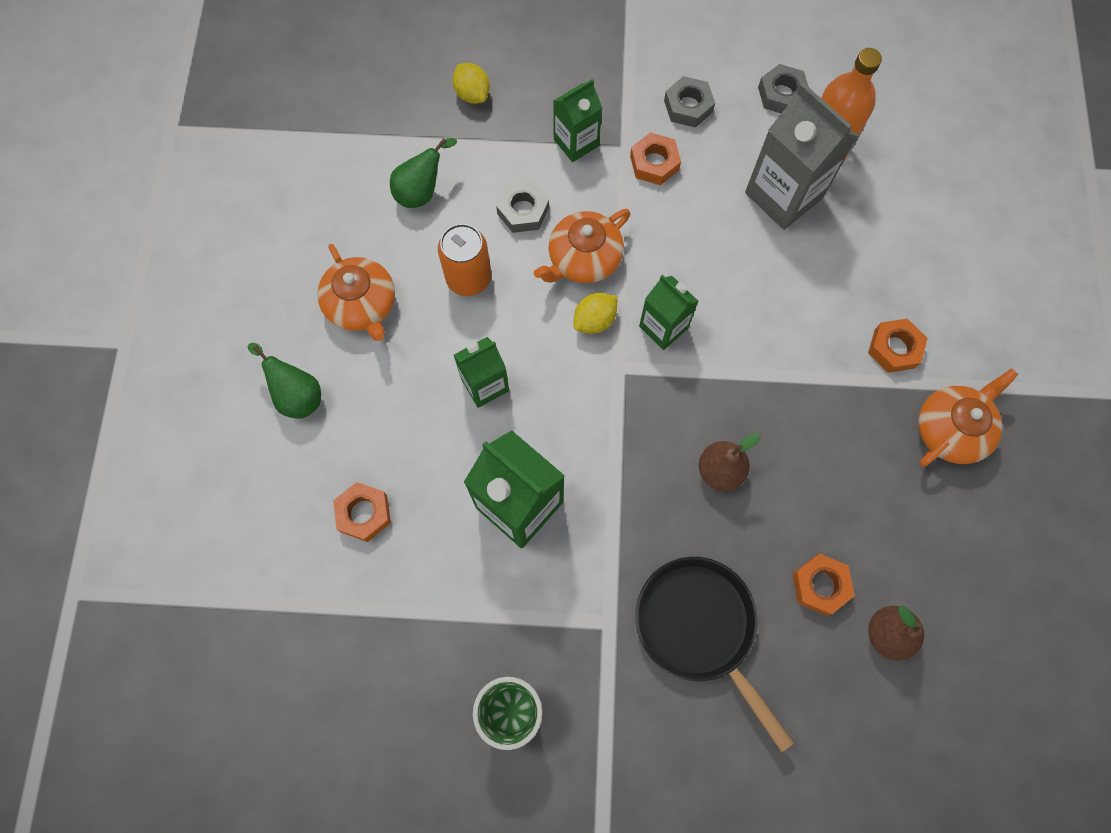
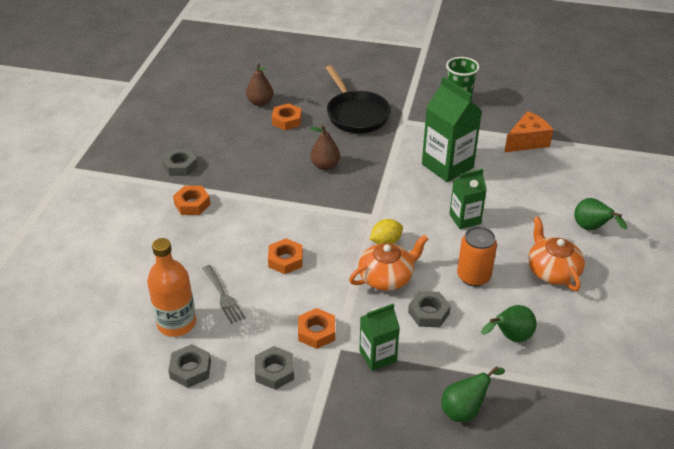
camera: 170 degrees left, 30 degrees down
(363, 513) = (541, 173): orange nut -> orange nut (285, 260)
(383, 597) = (527, 141): none -> orange cheese
(472, 94) = (465, 410): yellow lemon -> green pear
(663, 327) = (339, 232): green carton -> none
(783, 195) = (223, 296): grey carton -> grey fork
(951, 429) = (180, 166): orange teapot -> grey nut

